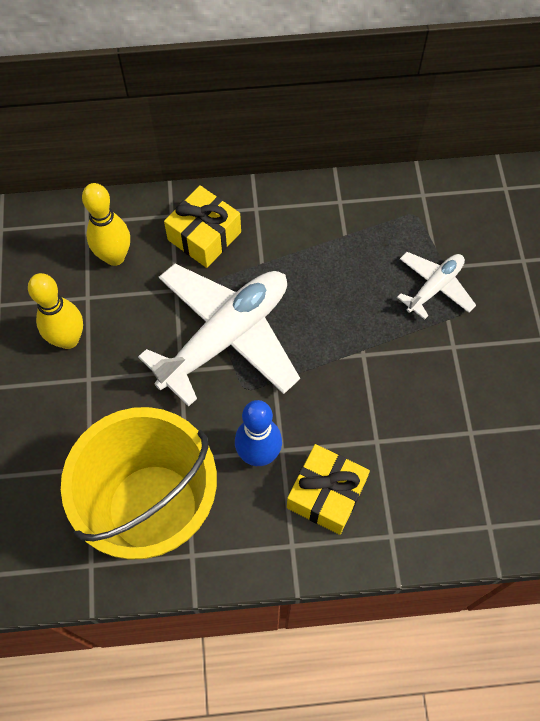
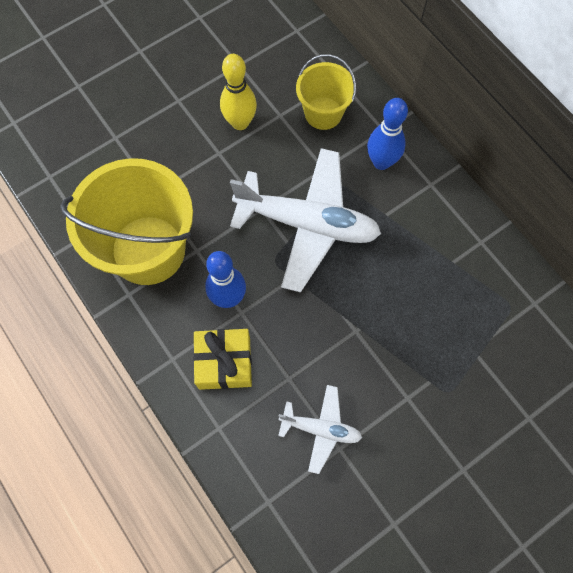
camera: 60 degrees right, 5 degrees up
(115, 257) = (323, 113): yellow bowling pin -> yellow bucket
(204, 236) = (381, 162): yellow gift -> blue bowling pin
(434, 287) = (452, 356): white plane -> white plane (320, 429)

